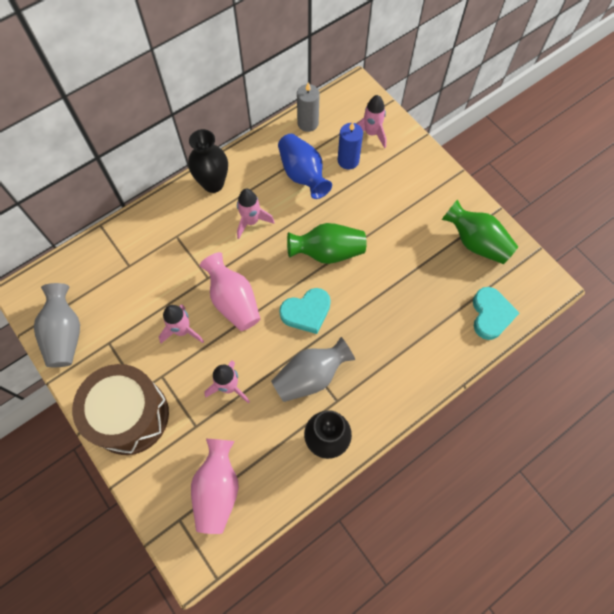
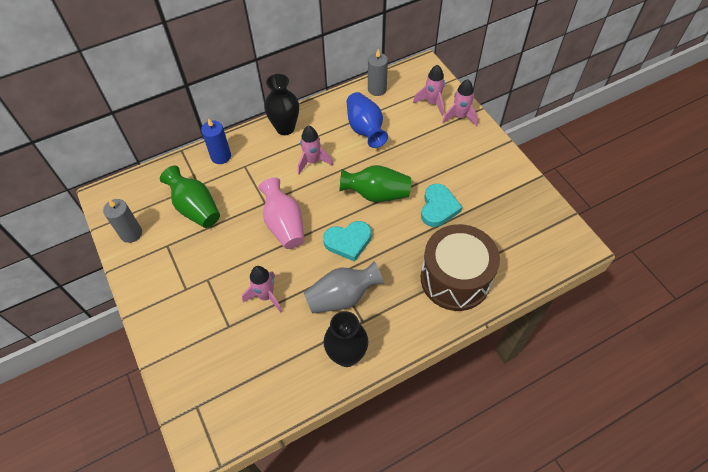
camera: 10 degrees right, 10 degrees down
(65, 334) = (131, 233): grey vase -> grey candle
(130, 415) = (172, 309): brown drum -> brown drum (455, 279)
(182, 330) = (234, 243): pink rocket -> pink rocket (460, 117)
(218, 489) = (237, 384): pink vase -> none
(348, 160) = (407, 122): blue candle -> blue candle (221, 156)
(476, 242) = (515, 201): green vase -> green vase (195, 208)
(491, 315) = (520, 265): turquoise heart -> turquoise heart (438, 208)

